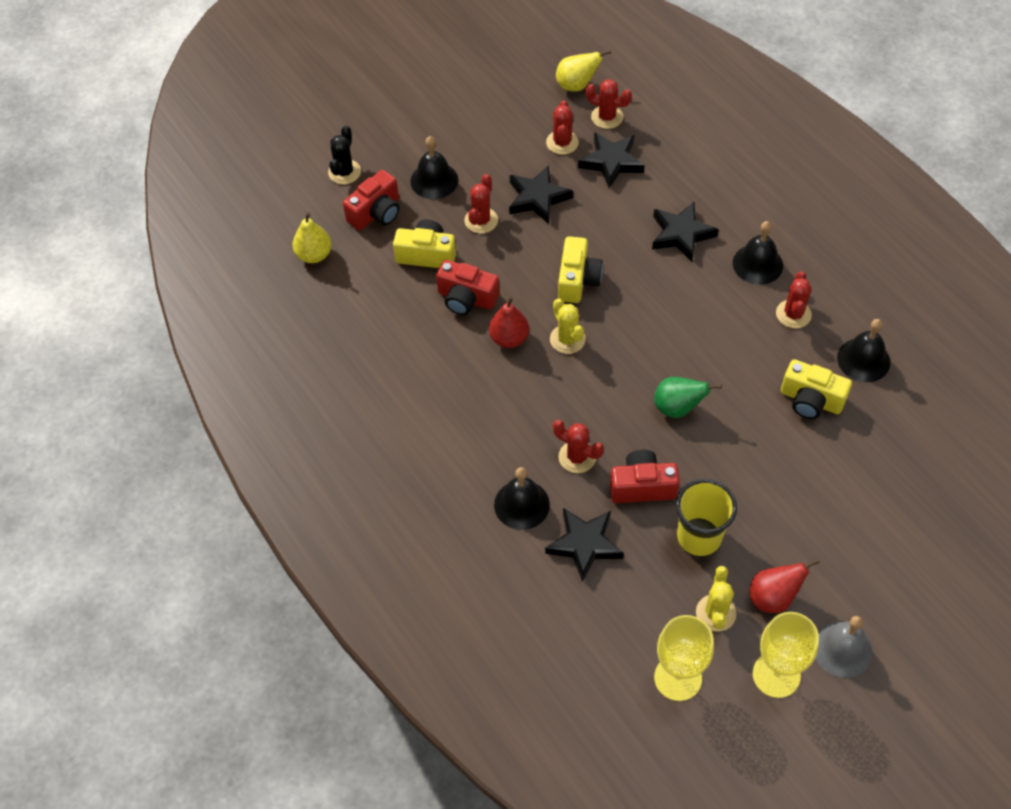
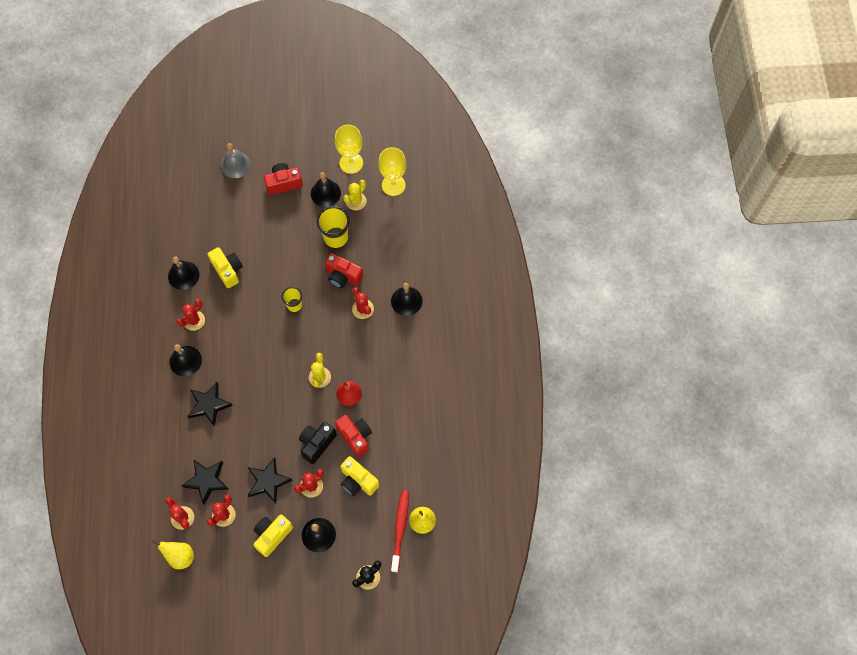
camera: 150 degrees left, 10 degrees up
(337, 234) = (400, 529): none -> red toothbrush
(376, 213) = (368, 531): red camera -> red camera (284, 183)
(510, 265) = (317, 444): none -> black camera
(577, 280) = (287, 411): yellow camera -> yellow camera (272, 535)
(584, 544) = (391, 264): black star -> none
(678, 408) = (294, 305): green pear -> yellow cup
(773, 597) = (325, 193): red pear -> black bell
(842, 649) = (315, 157): grey bell -> grey bell (235, 165)

